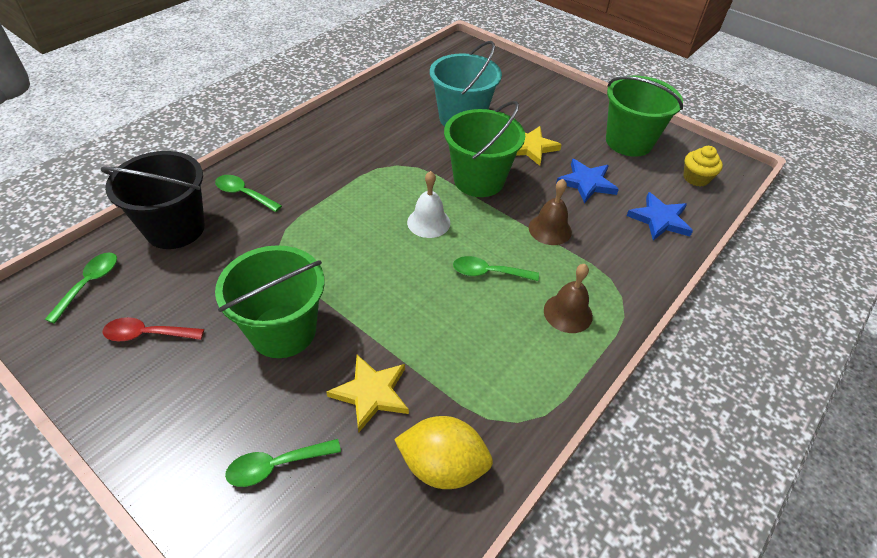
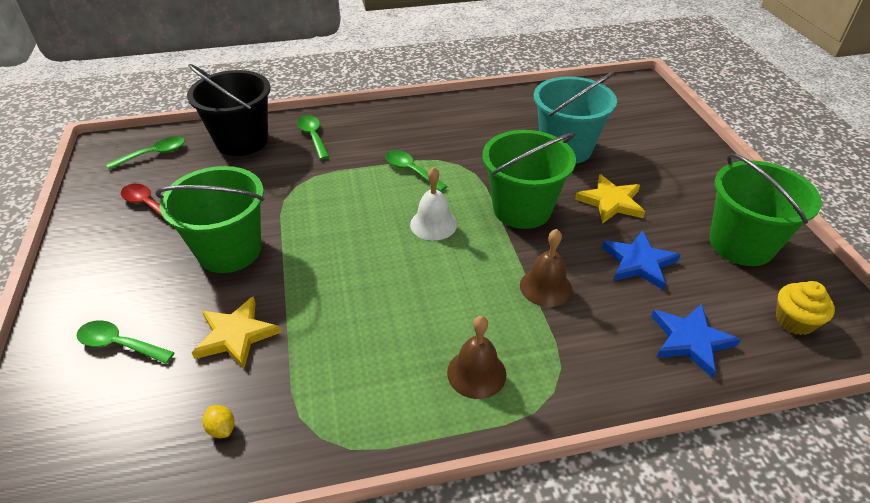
camera: 40 degrees right, 5 degrees down
(442, 466) = (222, 428): yellow lemon -> yellow lemon, size x0.41
(488, 273) = (439, 294): green spoon -> green spoon (411, 171)

